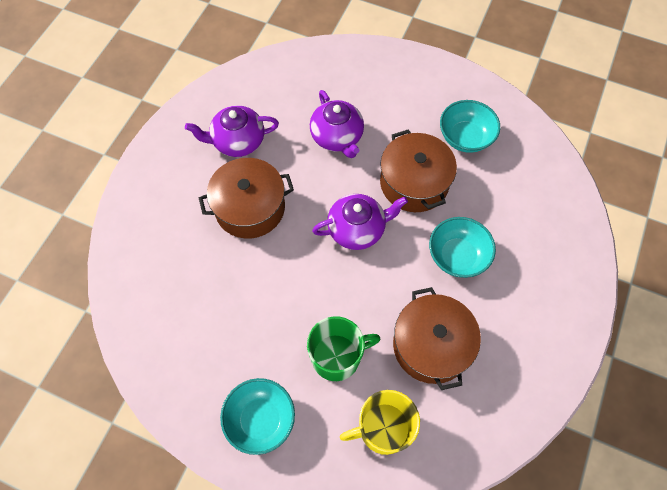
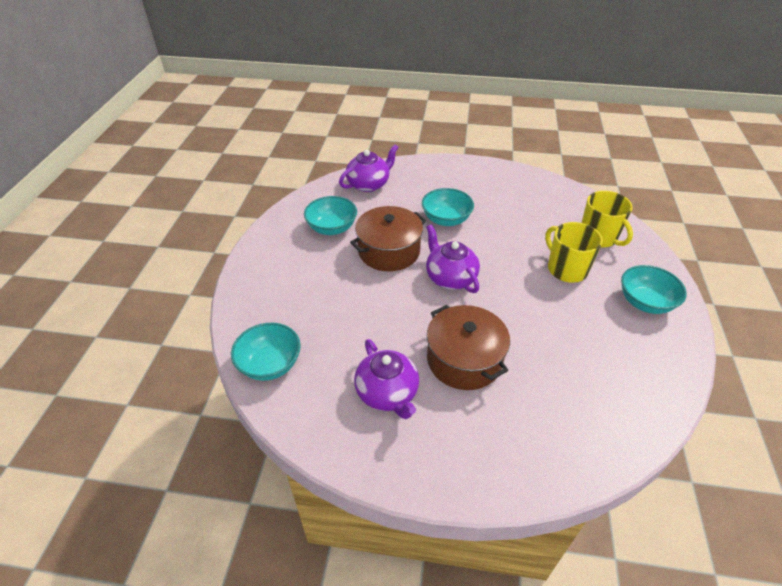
camera: 105 degrees left, 20 degrees down
(296, 68) = (270, 364): none -> turquoise bowl
(337, 137) = (356, 310): purple teapot -> purple teapot (369, 184)
(337, 357) = (566, 269): green mug -> yellow mug
(431, 345) = (524, 223): brown pot -> none

